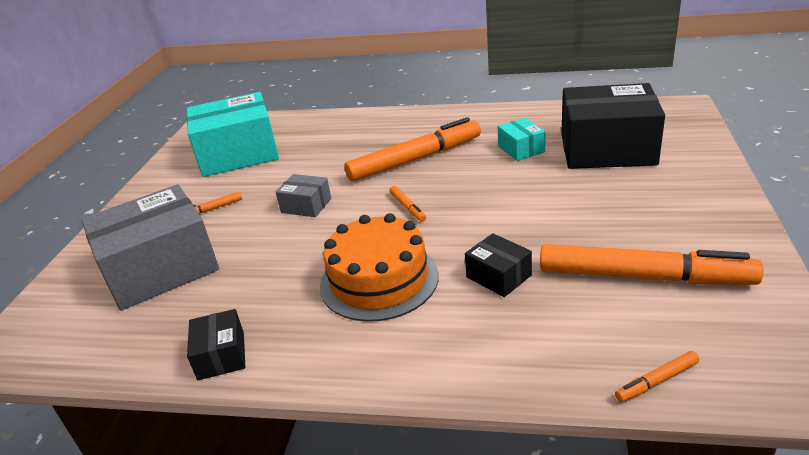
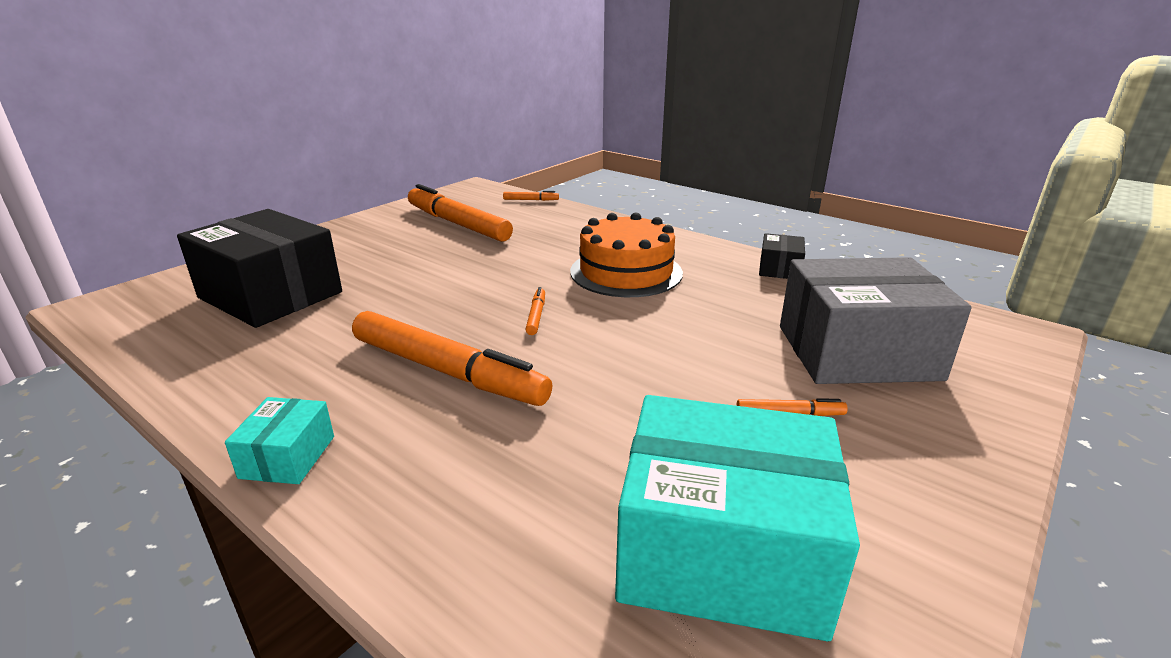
camera: 155 degrees left, 5 degrees down
(306, 205) = (646, 363): grey box -> none
(415, 159) = (447, 371): orange marker -> orange marker turned 150 degrees counterclockwise
(498, 276) = (538, 248): black box -> none
(521, 149) = (327, 330): turquoise box -> turquoise box (288, 457)

